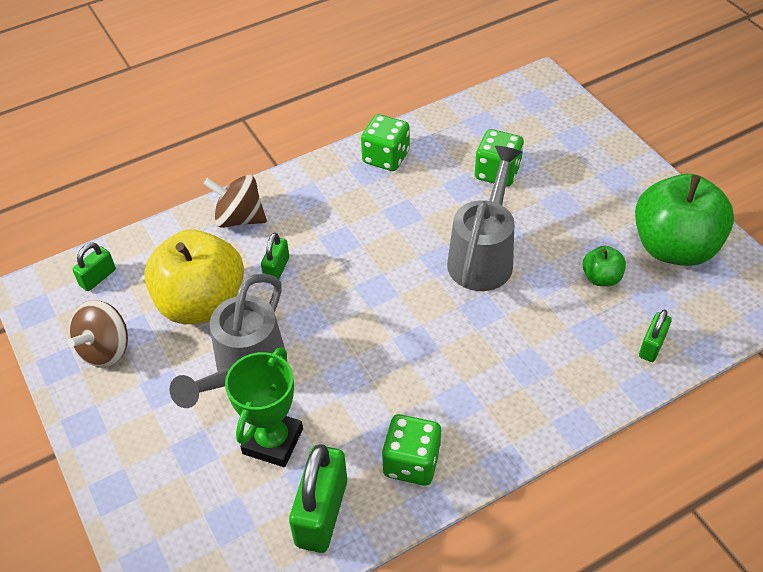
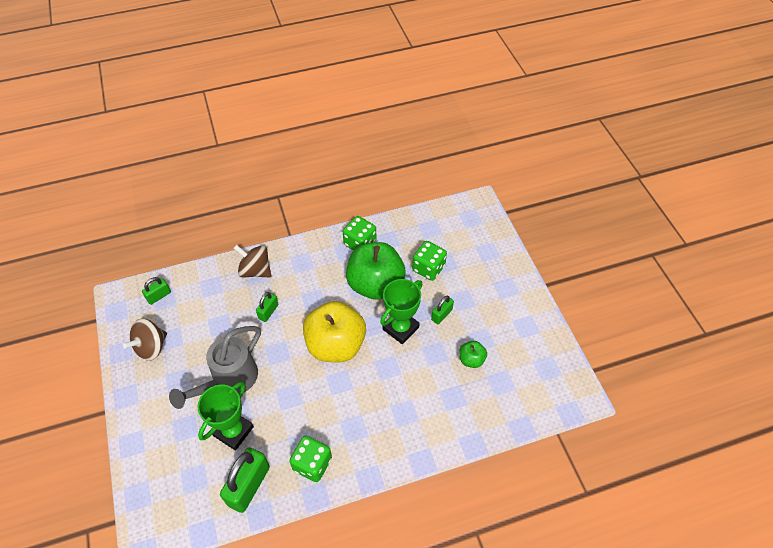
camera: 10 degrees right, 5 degrees up
(202, 304) = (216, 327): yellow apple -> yellow apple (336, 345)
(483, 256) = (400, 328): grey watering can -> green trophy
(652, 346) = (488, 415): green padlock -> green padlock (441, 315)
(674, 247) = (526, 347): green apple -> green apple (375, 284)

